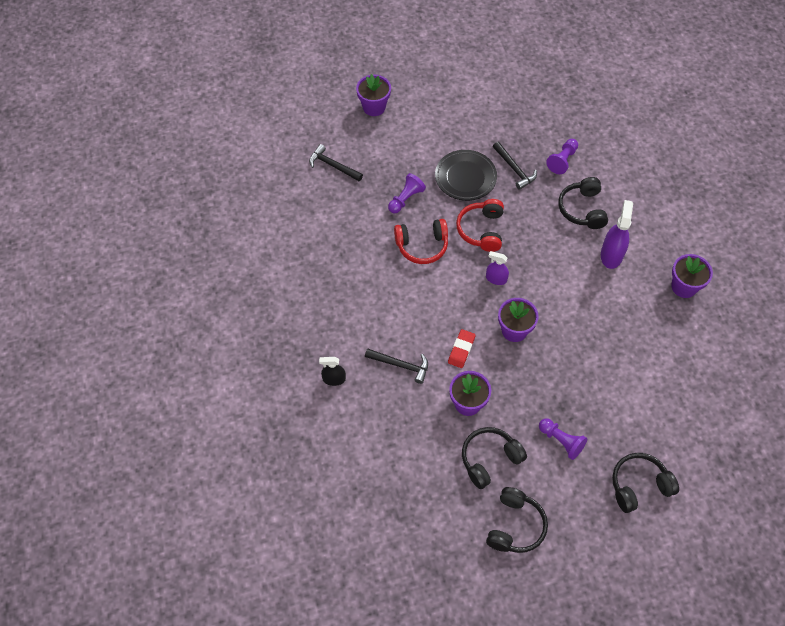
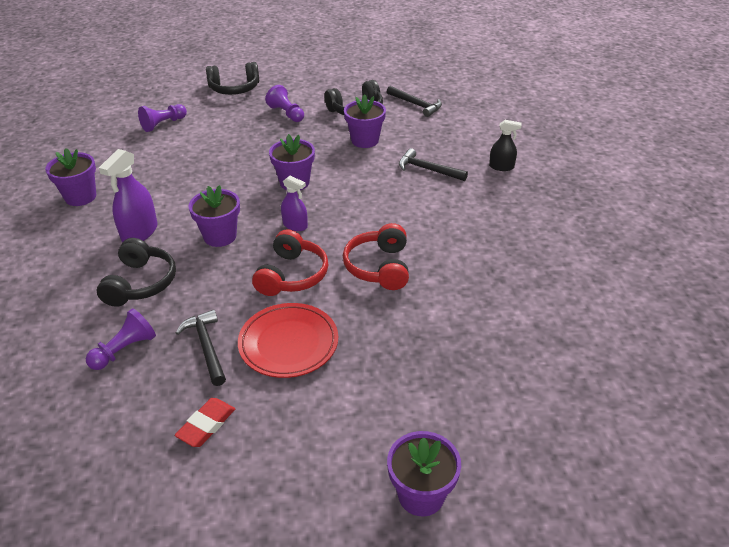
camera: 170 degrees left, 20 degrees down
(333, 165) = (505, 390): black hammer -> black hammer (416, 105)
(406, 199) = (390, 325): purple pawn -> purple pawn (163, 124)
(422, 246) = (379, 267): red headphones -> red headphones turned 90 degrees counterclockwise
(461, 350) = (359, 174): red eraser -> red eraser (206, 425)
(465, 177) = (288, 344): black plate -> red plate
(515, 526) = (348, 80): black headphones -> none
(549, 259) = (220, 236): none -> purple flower pot

